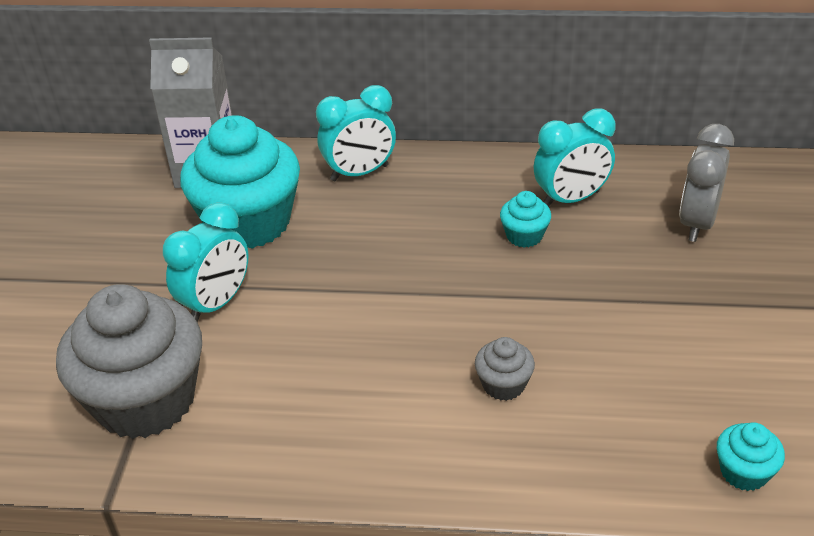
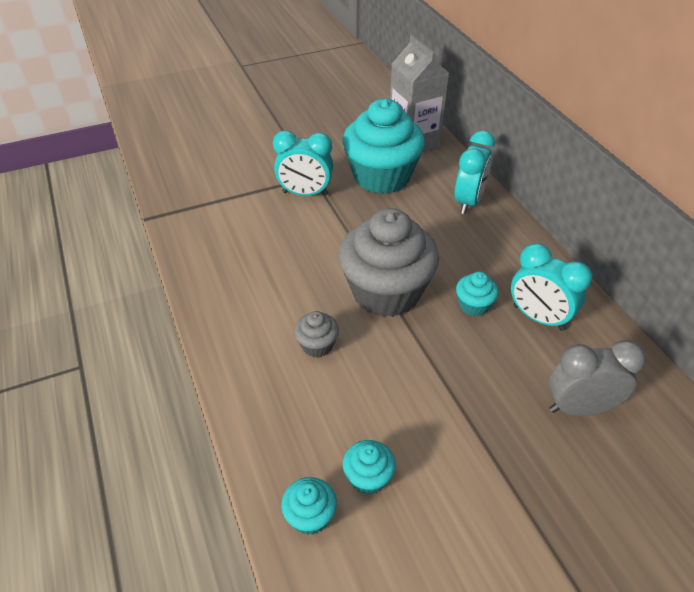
camera: 60 degrees right, 5 degrees up
(145, 400) = (218, 200): grey cupcake -> grey cupcake (386, 292)
(359, 173) = (468, 202): turquoise clock -> turquoise clock turned 105 degrees counterclockwise
(713, 406) = (368, 477): none -> turquoise cupcake

